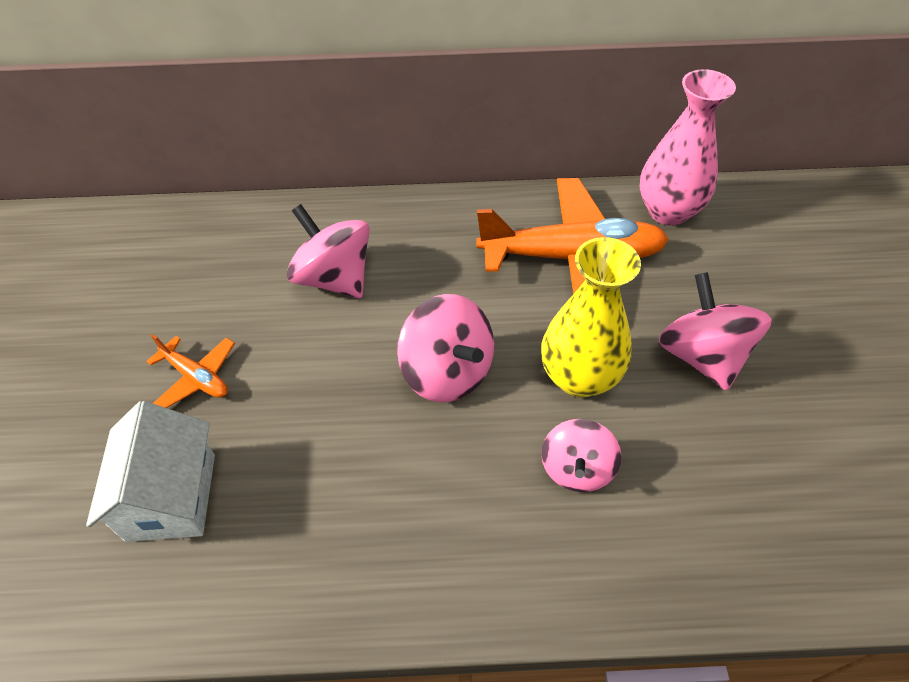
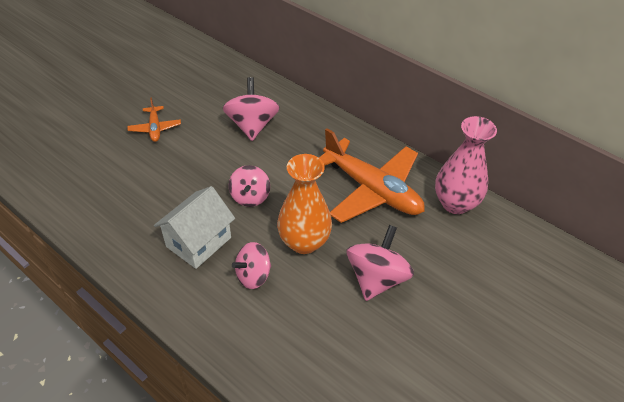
camera: 40 degrees right, 5 degrees down
(171, 496) = (99, 165): white house -> white house (198, 242)
(447, 372) = (250, 197): pink spinning top -> pink spinning top, size x0.66
(579, 377) = (304, 242): yellow vase -> orange vase

